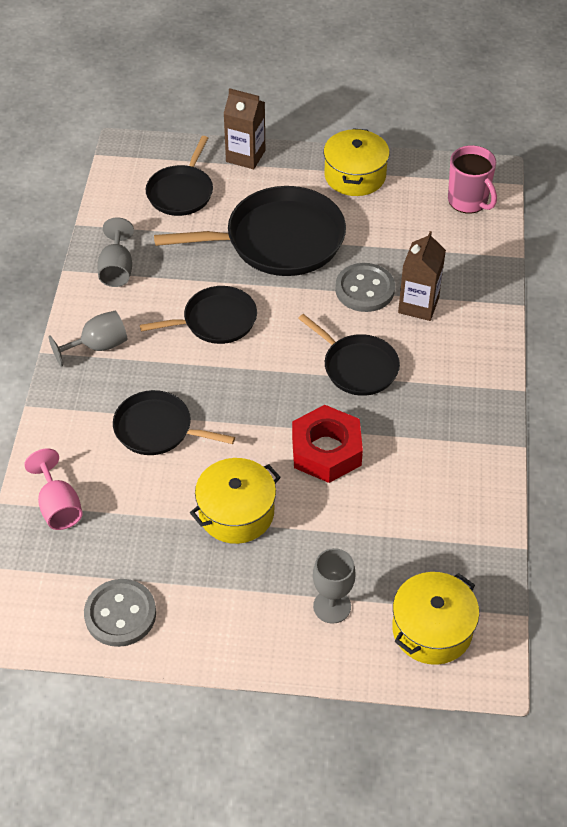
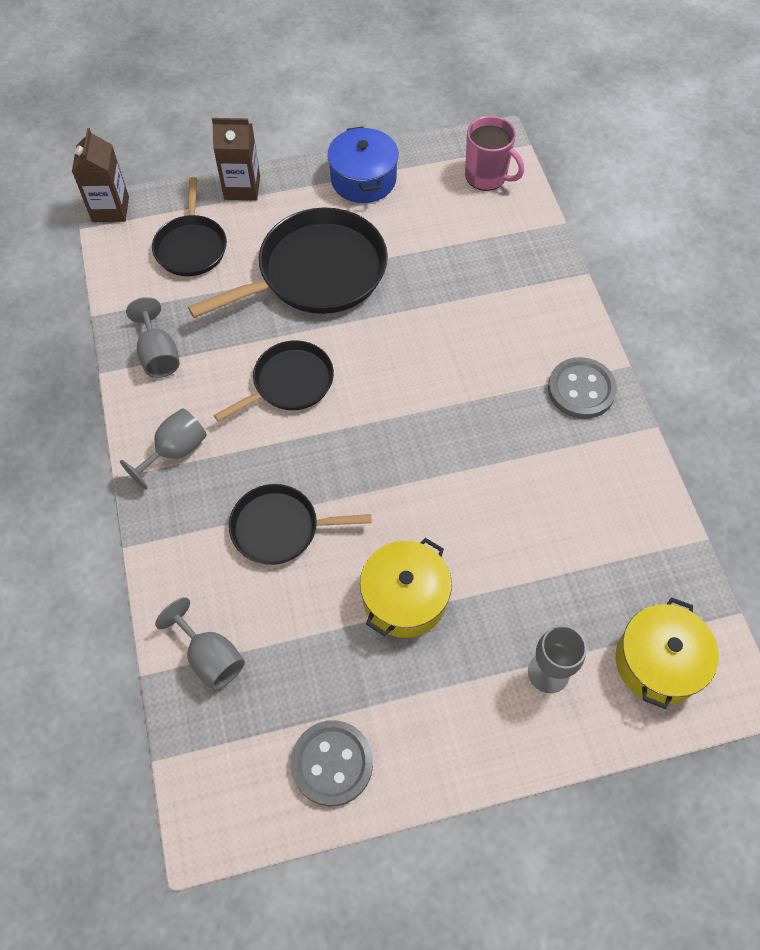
camera: 20 degrees left, 10 degrees up
(58, 506) = (210, 657): pink goblet -> grey goblet
(326, 451) = (466, 495): red nut -> none
(355, 175) = (363, 179): yellow pot -> blue pot
(357, 367) = (457, 390): black pan -> none
(364, 289) = (427, 302): grey button -> grey button (581, 390)
(418, 305) = (487, 303): brown carton -> brown carton (110, 209)

